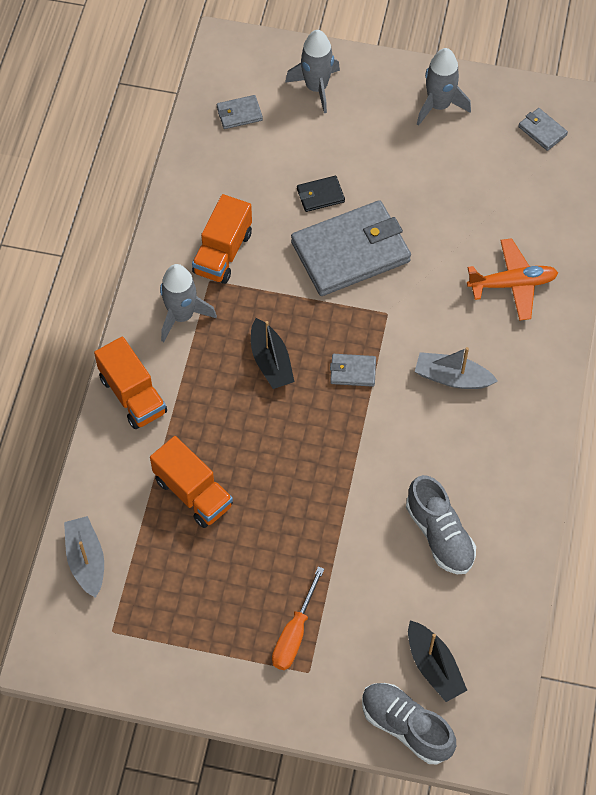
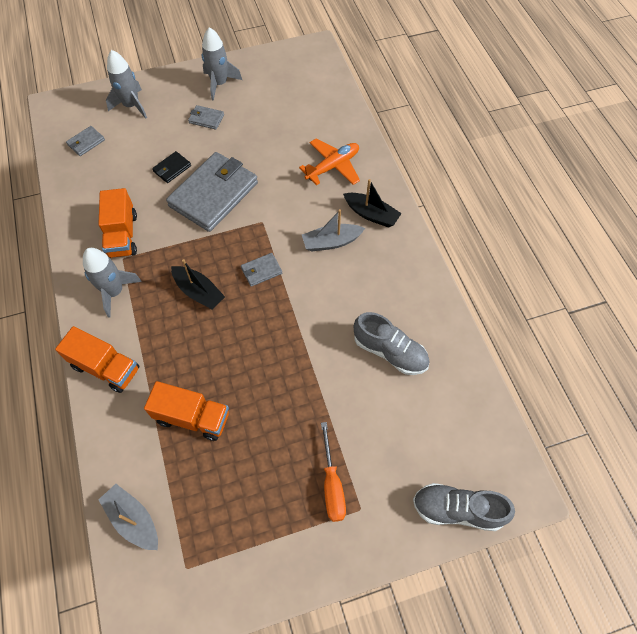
camera: 30 degrees left, 0 degrees up
(434, 666) = (447, 450): black boat -> black boat (371, 214)
(542, 131) = (293, 72): grey wallet -> grey wallet (206, 119)

